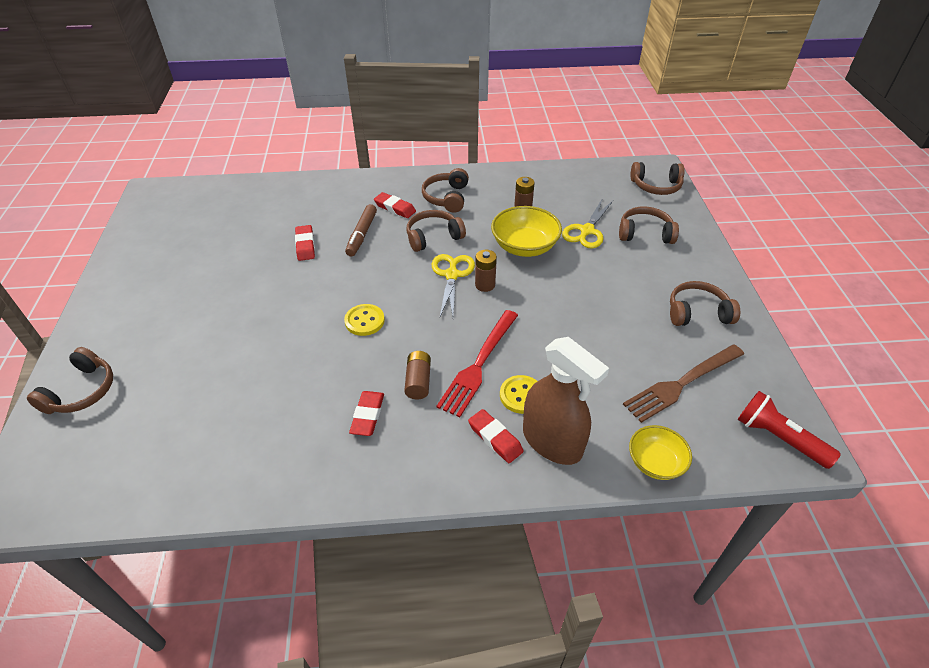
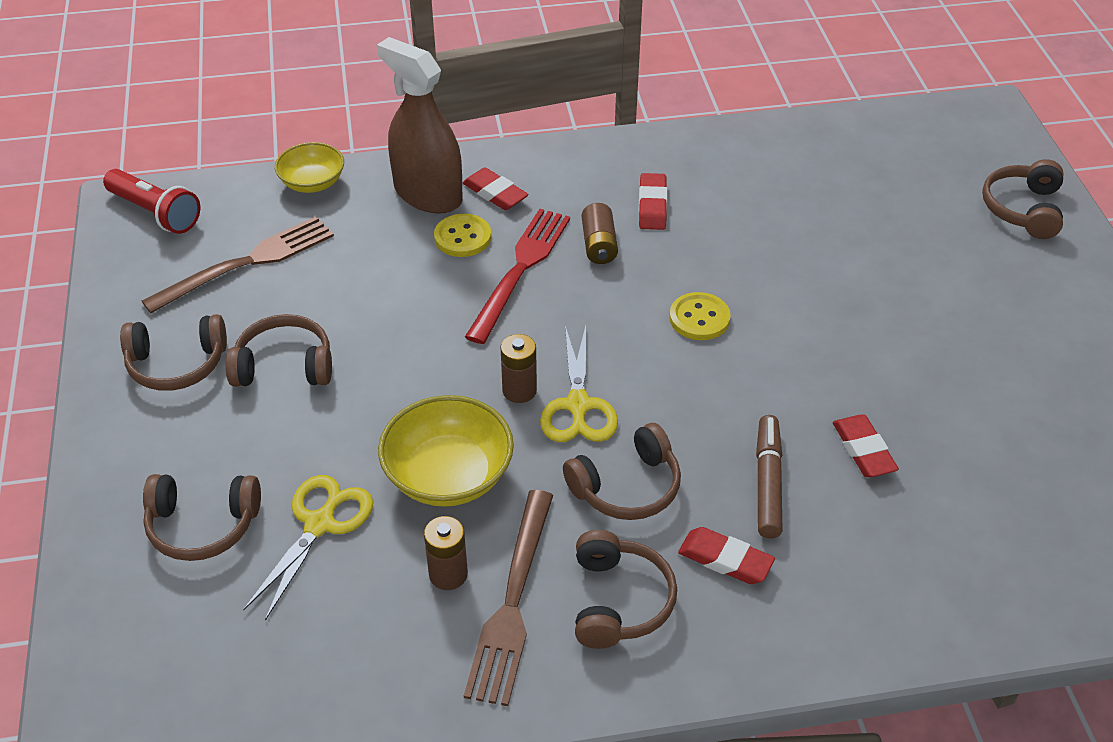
camera: 175 degrees right, 0 degrees up
(494, 199) = (512, 604): none -> brown fork
(656, 186) = (122, 678): brown headphones -> brown headphones (284, 365)

